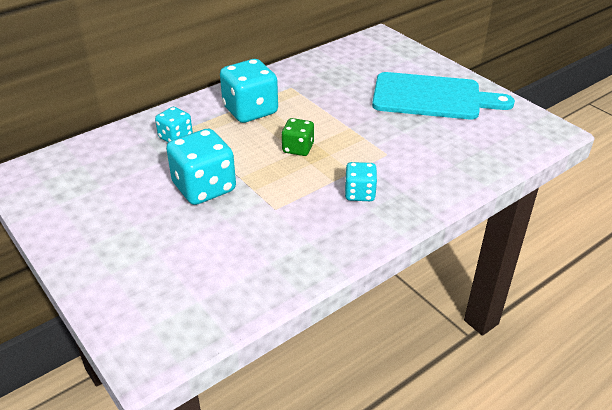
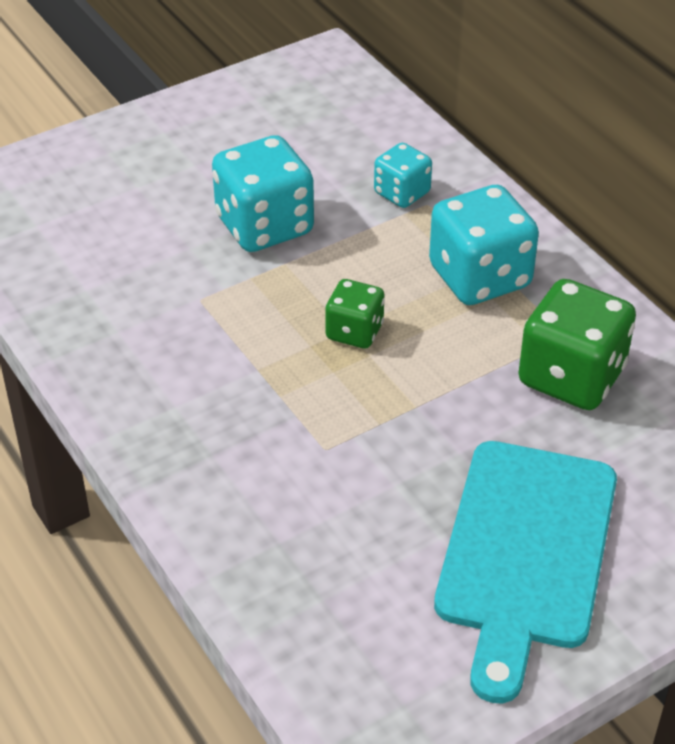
camera: 95 degrees right, 5 degrees up
(320, 85) = (571, 377): none -> green dice
(359, 193) = (216, 398): turquoise dice -> none

